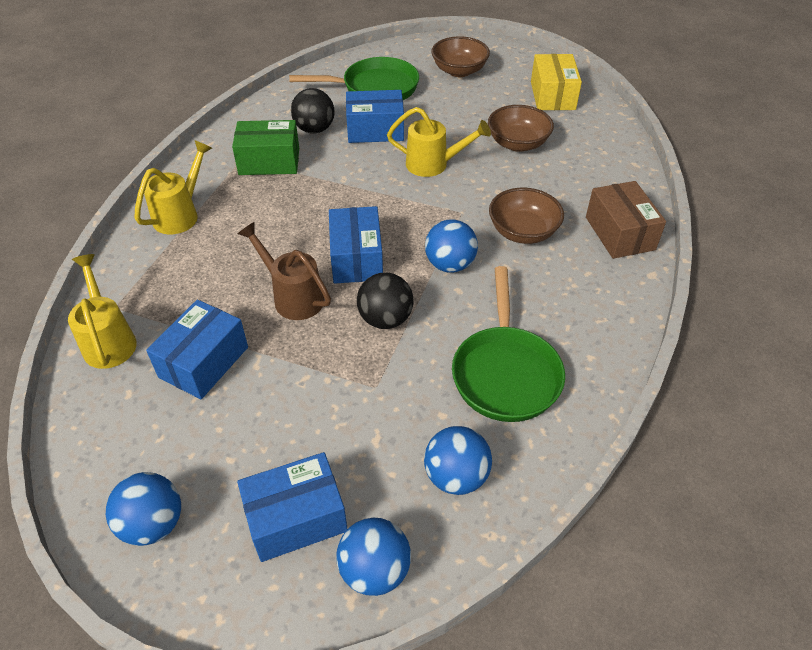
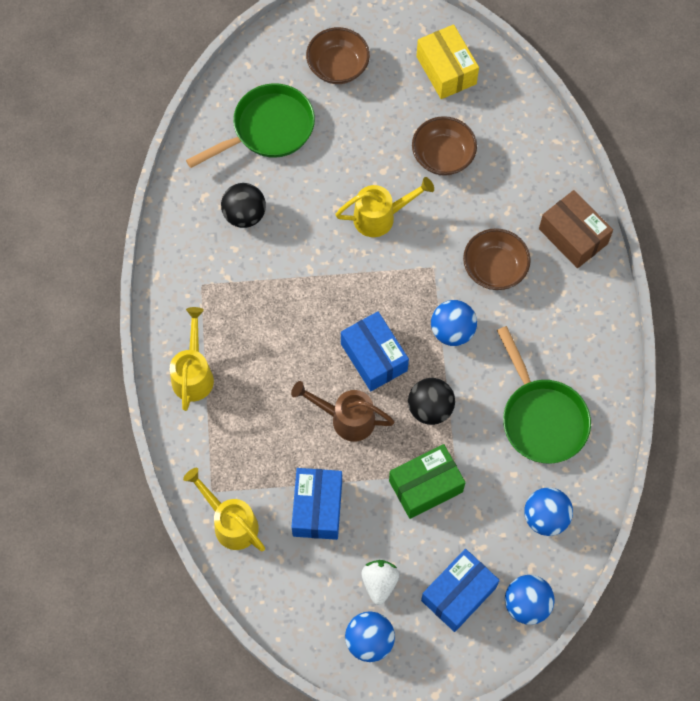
camera: 25 degrees left, 20 degrees up
(213, 464) = (379, 583): none -> white strawberry
(269, 161) = (229, 276): green box -> green box (425, 486)
(375, 130) = (302, 191): blue box -> none

